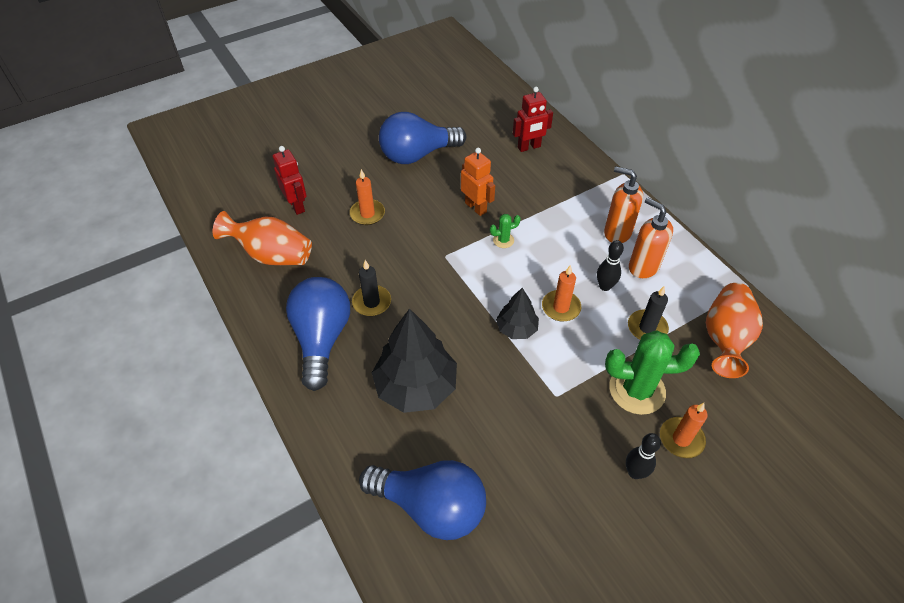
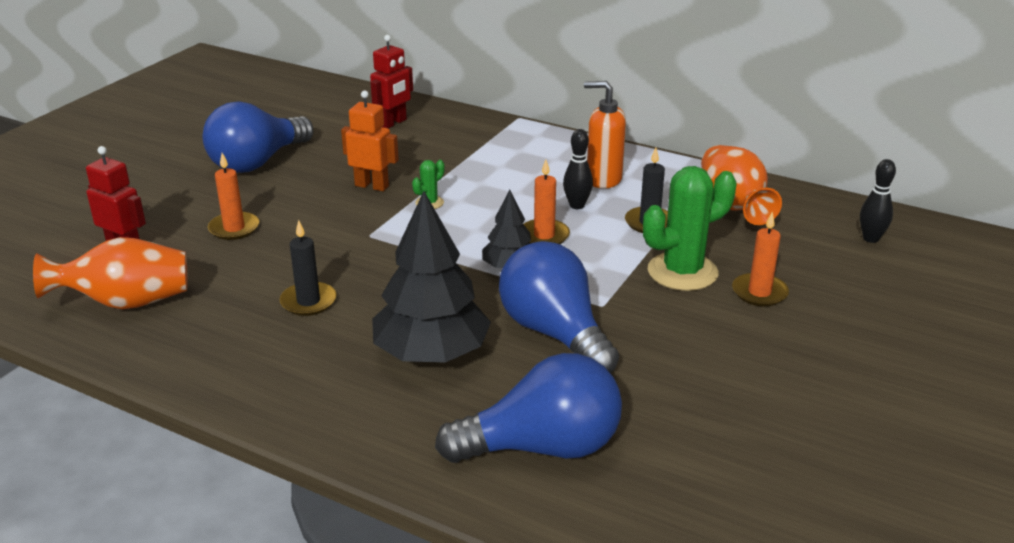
camera: 30 degrees left, 20 degrees down
(322, 338) = (268, 354): blue light bulb -> blue light bulb (555, 333)
(617, 232) = (552, 162): orange soap dispenser -> none
(635, 472) = (738, 334): black bowling pin -> black bowling pin (871, 238)

